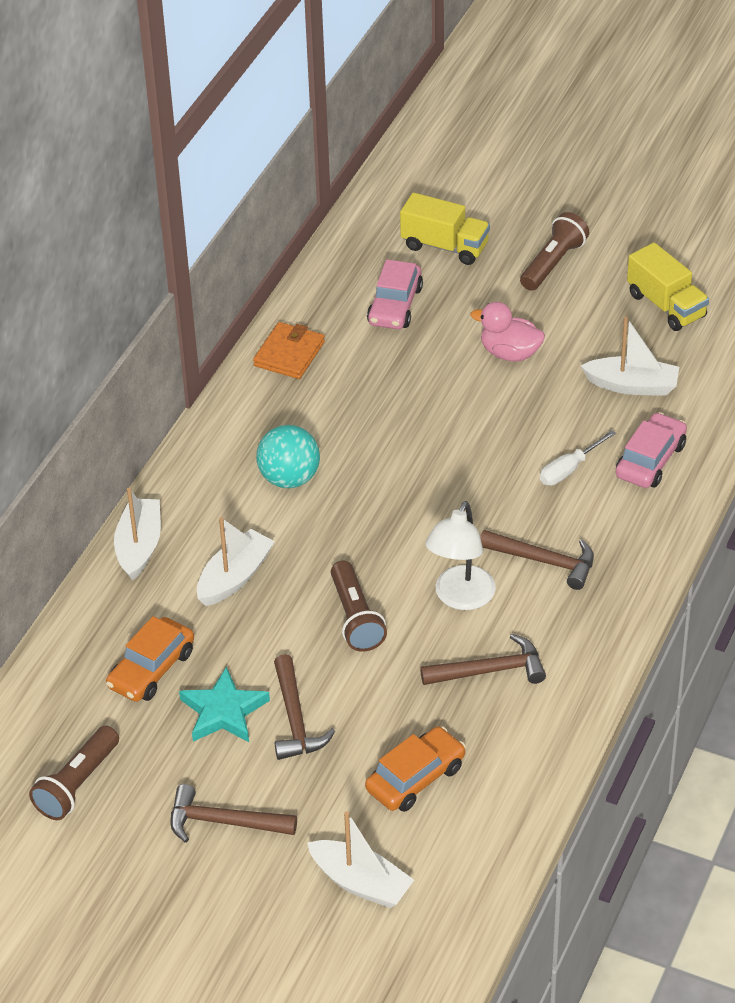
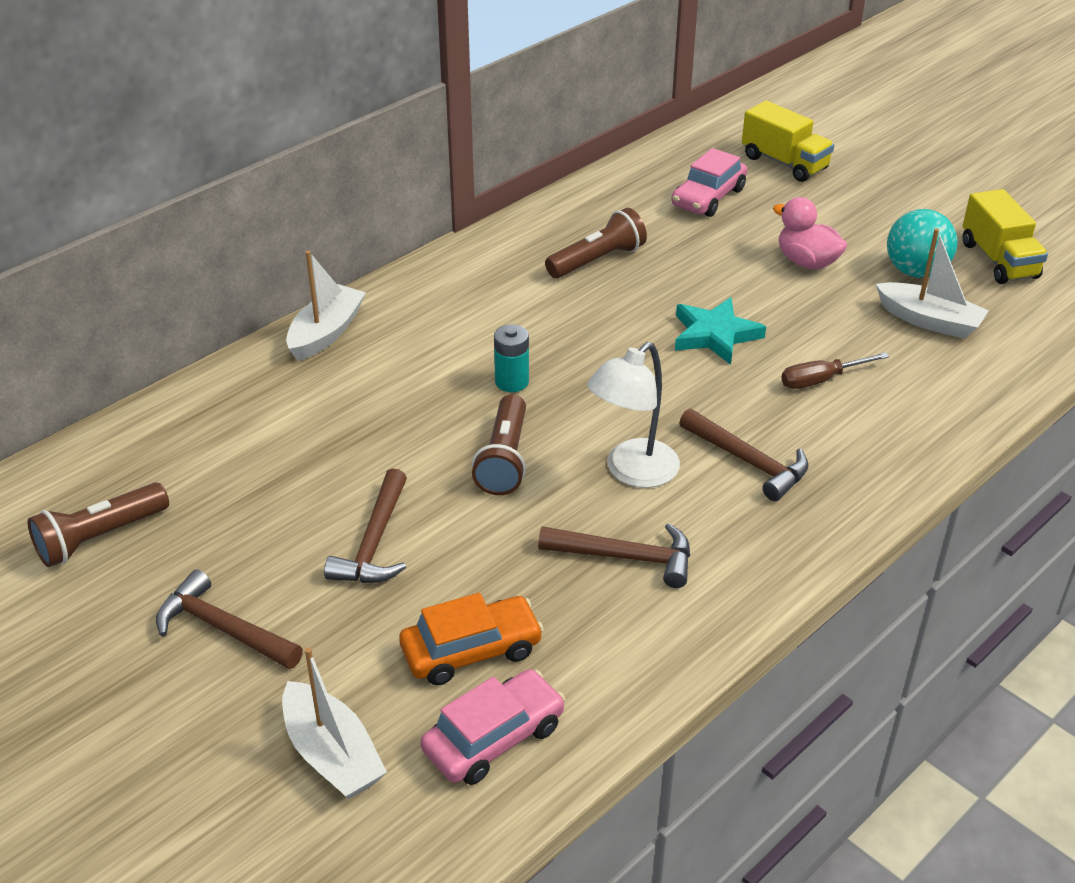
camera: 20 degrees right, 5 degrees down
(151, 669) = (258, 447): orange car -> none
(224, 711) = (303, 511): turquoise star -> turquoise star (715, 335)
(235, 577) = (402, 386): white boat -> none
(289, 354) = (580, 212): orange wallet -> none
(289, 478) = (514, 313): turquoise ball -> turquoise ball (915, 271)
(323, 546) = (512, 382): none -> turquoise battery
(553, 263) = (890, 199): brown flashlight -> brown flashlight (598, 260)
(569, 469) = (821, 380): white screwdriver -> brown screwdriver
(650, 460) = (919, 395): pink car -> pink car (494, 738)

